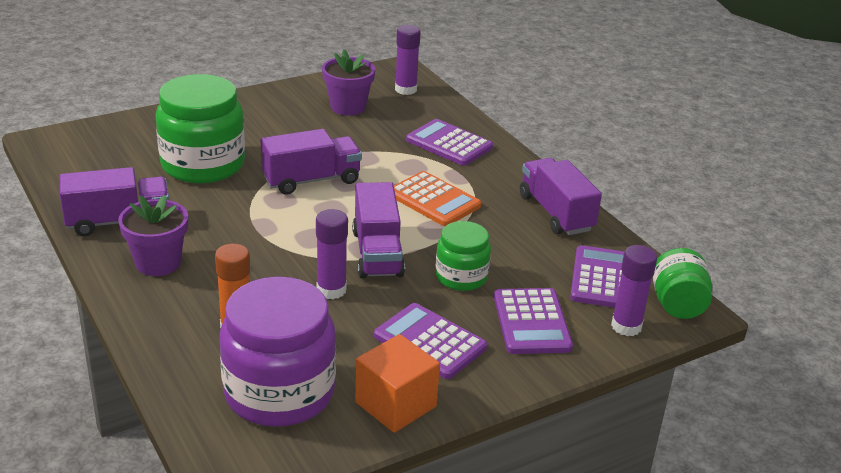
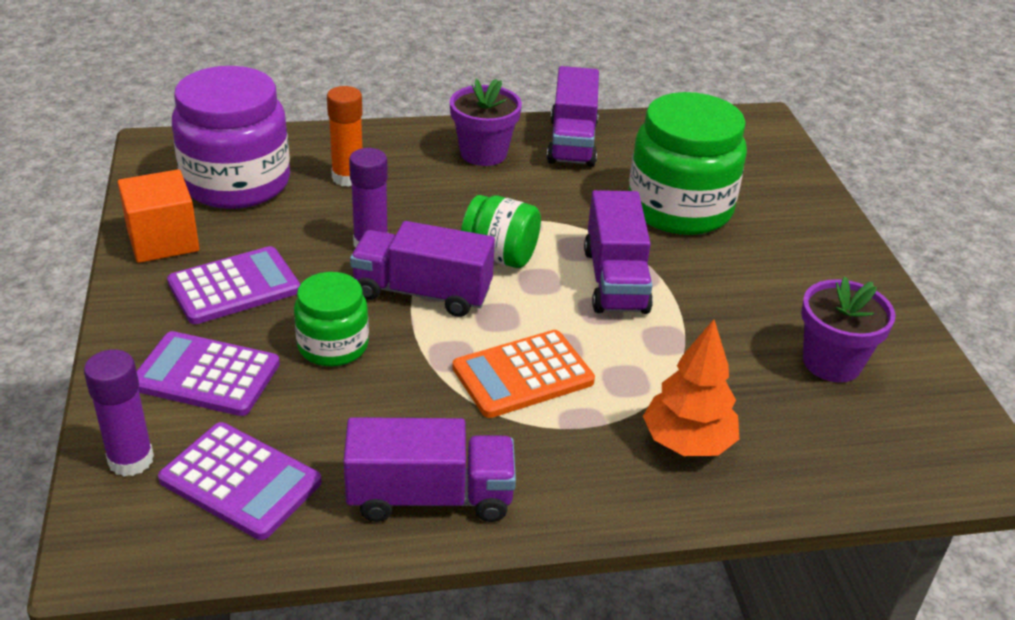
camera: 110 degrees right, 5 degrees up
(405, 89) = (898, 447): purple glue stick -> none
(449, 144) = (687, 443): purple calculator -> orange tree
(677, 305) = (128, 539): green jar -> green jar (500, 256)

